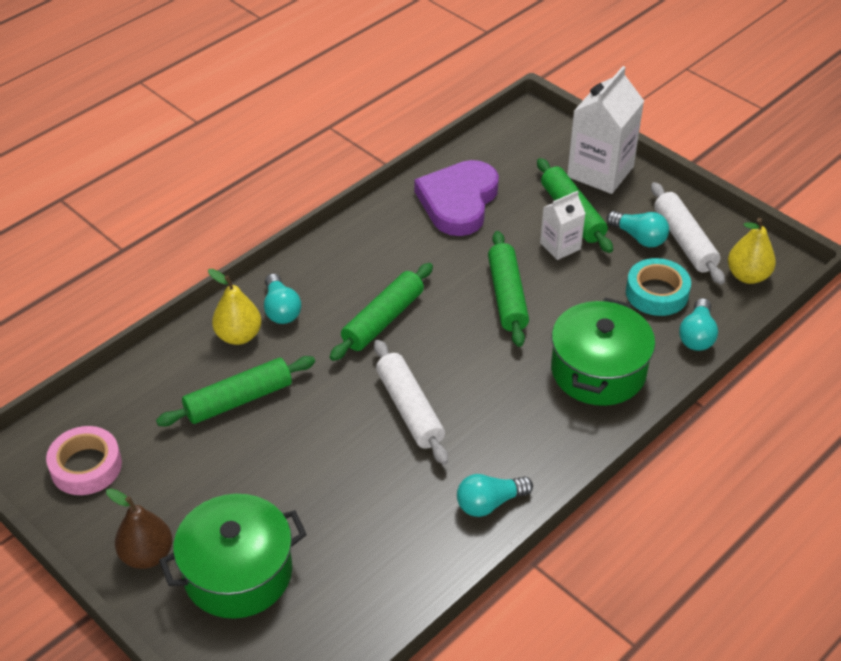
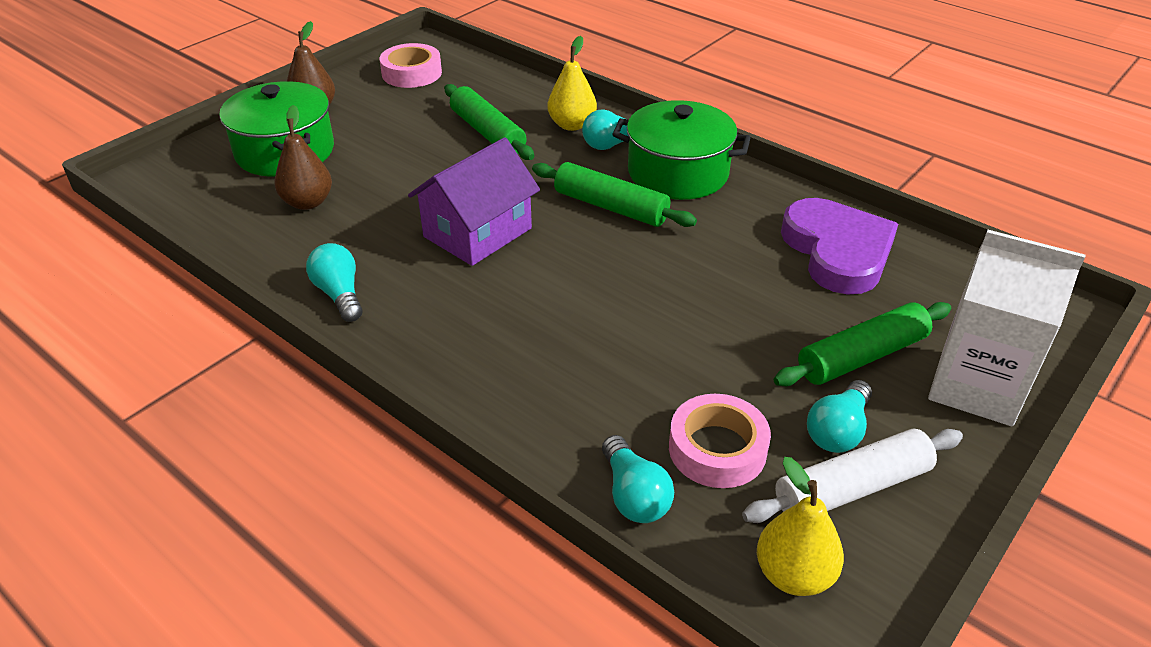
camera: 85 degrees right, 5 degrees down
(342, 541) = (308, 202): none -> brown pear
(409, 409) = (477, 232): white rolling pin -> purple house
(458, 202) = (837, 251): purple heart -> purple heart turned 60 degrees clockwise
(507, 296) = (672, 298): green rolling pin -> none
(560, 246) = (786, 345): white carton -> none
(598, 371) = (549, 383): green pot -> green pot (678, 173)
(657, 293) = (717, 449): turquoise tape -> pink tape
(697, 335) = (634, 495): turquoise light bulb -> turquoise light bulb turned 120 degrees counterclockwise

